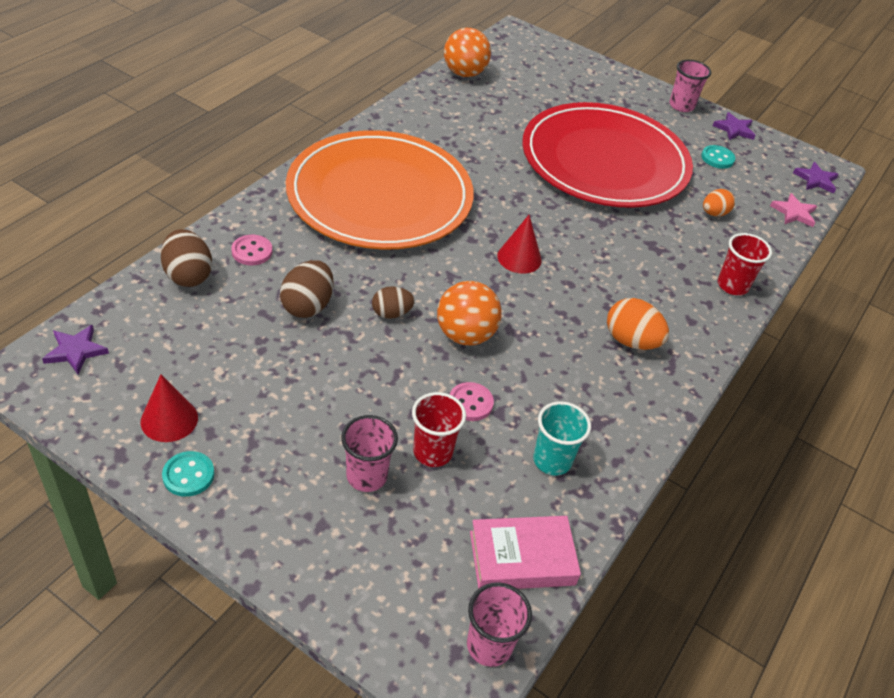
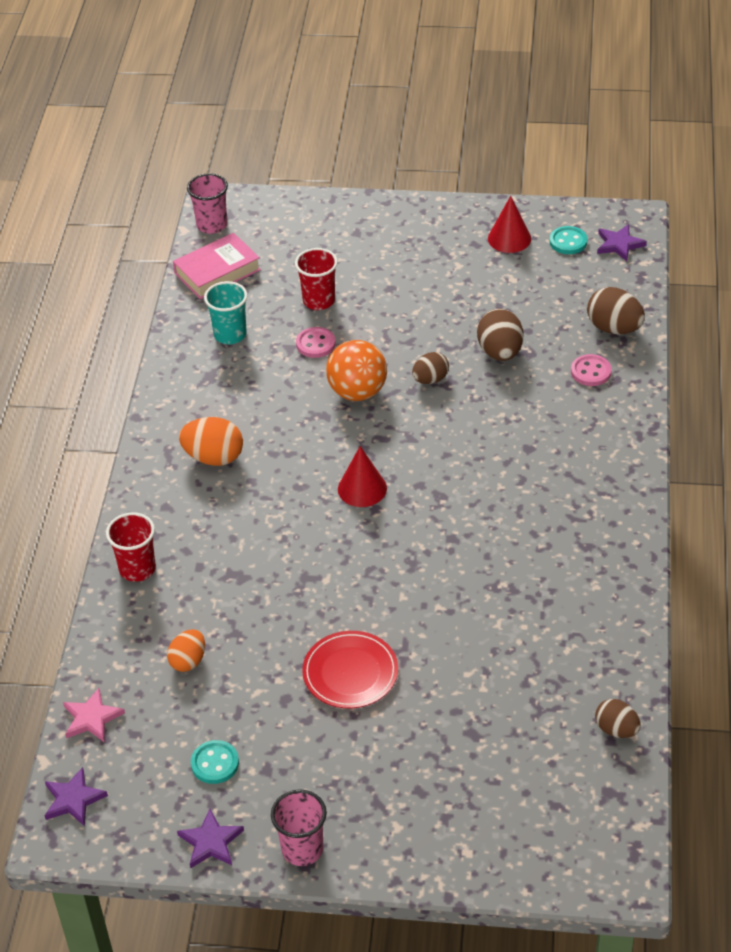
camera: 160 degrees right, 0 degrees up
(188, 475) = (462, 218): turquoise button -> turquoise button (568, 242)
(366, 476) = (351, 268): pink cup -> none
(380, 196) = (543, 485): orange plate -> none
(464, 73) = (616, 729): orange ball -> brown egg
(604, 161) = (350, 672): red plate -> red plate, size x0.41

